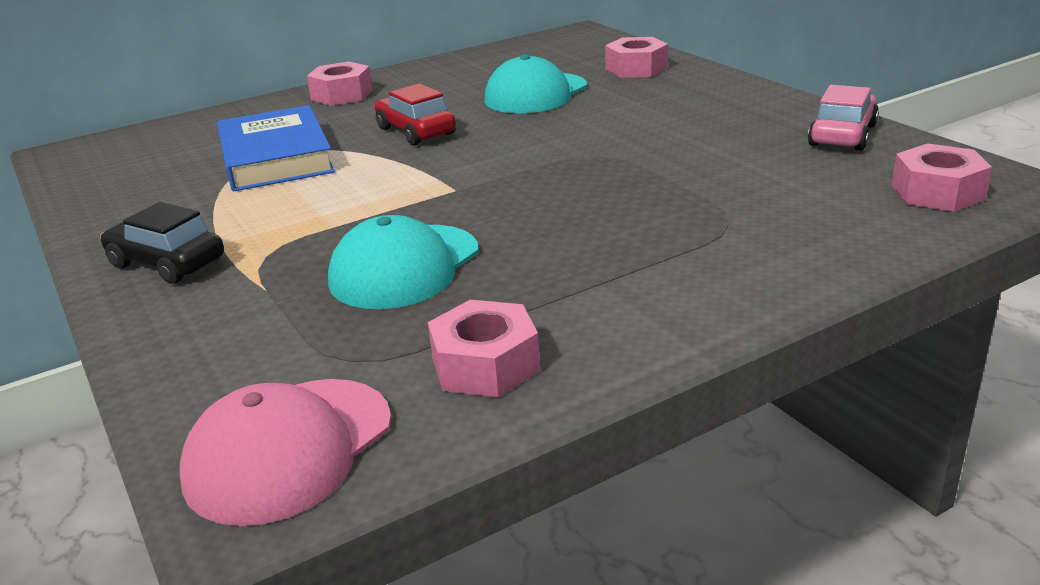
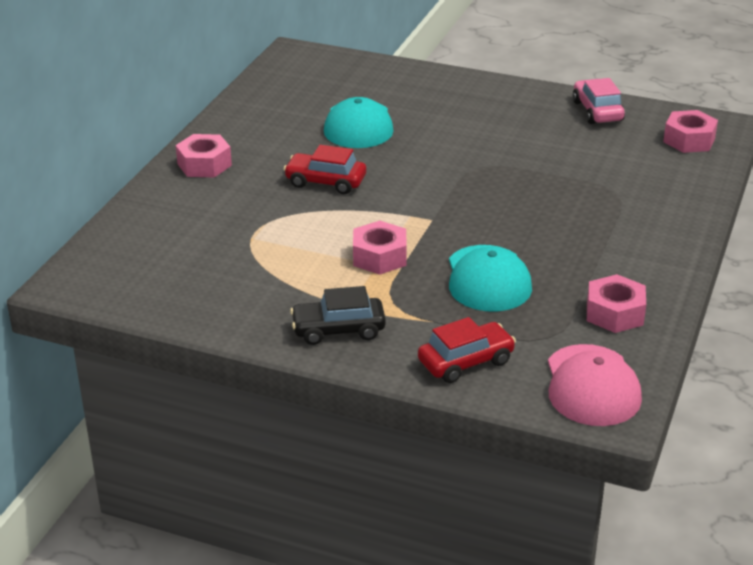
camera: 40 degrees left, 5 degrees up
(211, 348) = (466, 362): none -> red car
(276, 157) = (260, 234): blue book -> none
(636, 68) = (395, 83): pink nut -> pink nut (379, 257)

